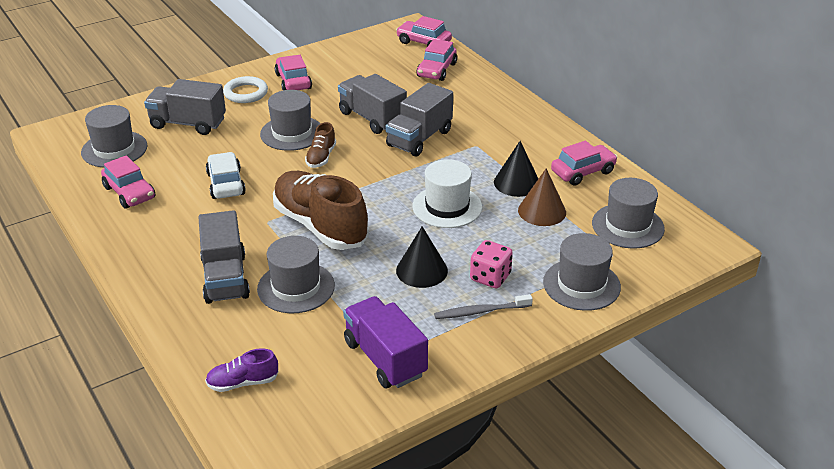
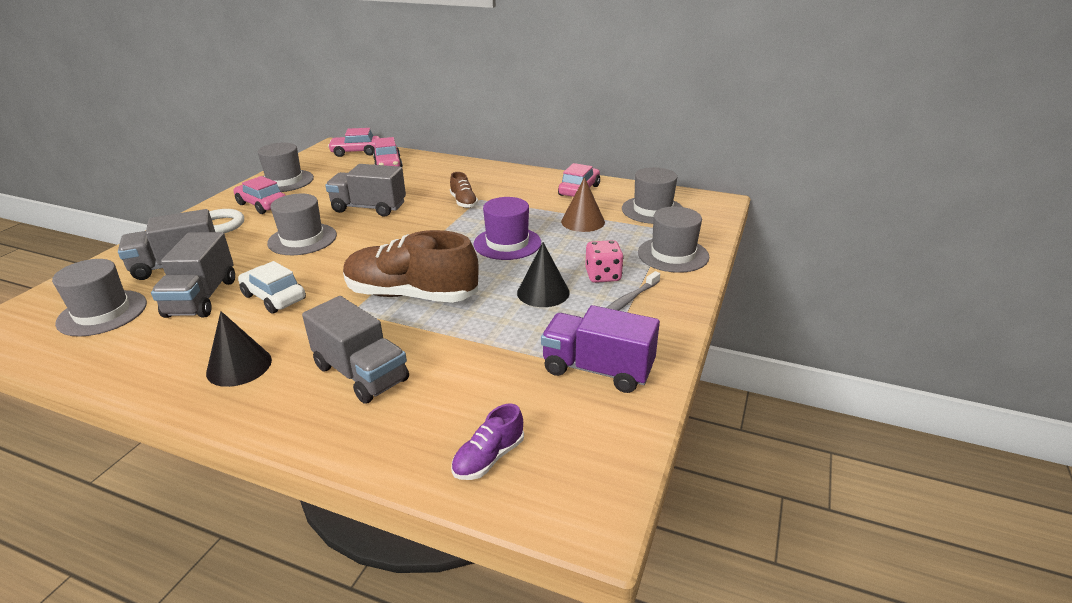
camera: 35 degrees left, 5 degrees down
(129, 193) = (162, 343): pink car -> none
(296, 287) = (445, 351): grey hat -> grey hat (284, 181)
(321, 157) = (352, 247): brown shoe -> brown shoe (463, 202)
(419, 138) = (427, 208): grey truck -> grey truck (202, 298)
(447, 207) = (507, 243): white hat -> purple hat
(516, 183) = (541, 211): black cone -> black cone (239, 366)

